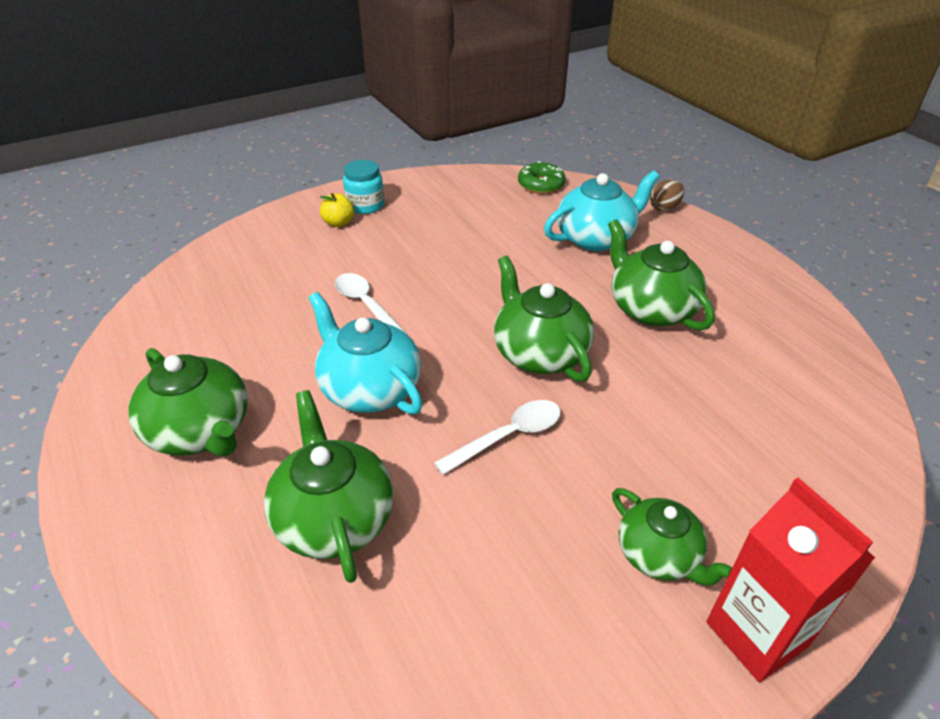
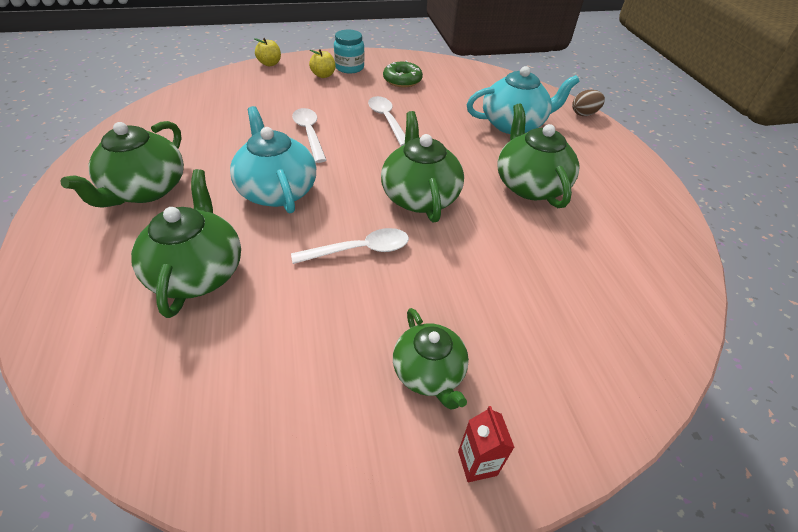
camera: 15 degrees right, 5 degrees up
(201, 431) = (145, 190): green teapot -> green teapot turned 45 degrees clockwise
(260, 221) = (270, 64): none -> yellow apple
(449, 265) = (387, 120): none -> white spoon
(541, 184) = (491, 78): green donut -> green donut (402, 80)
(756, 634) = (477, 463): red carton -> red carton, size x0.49

